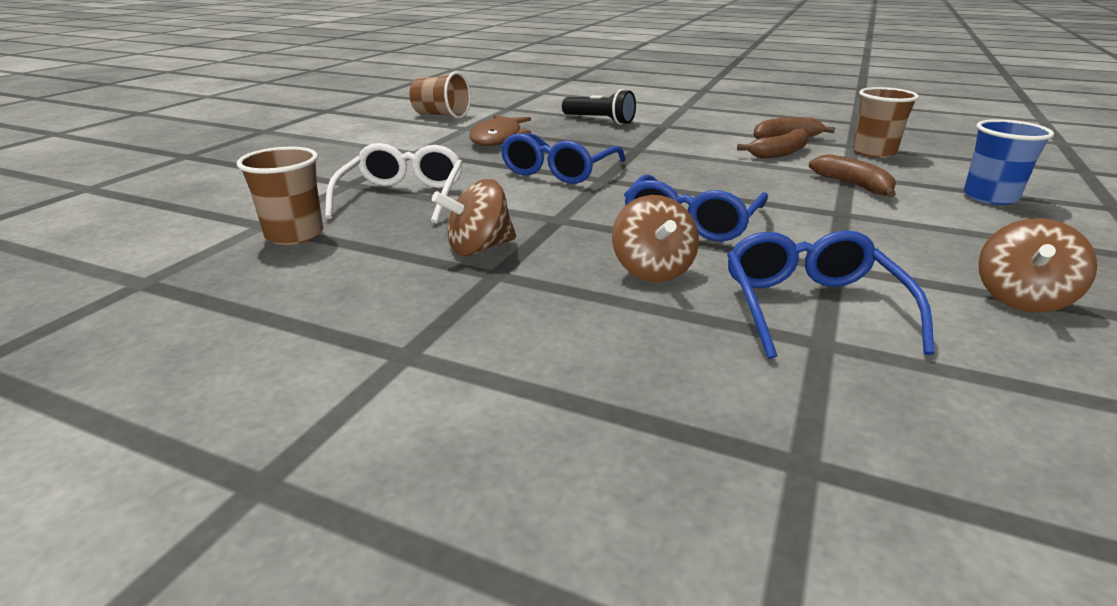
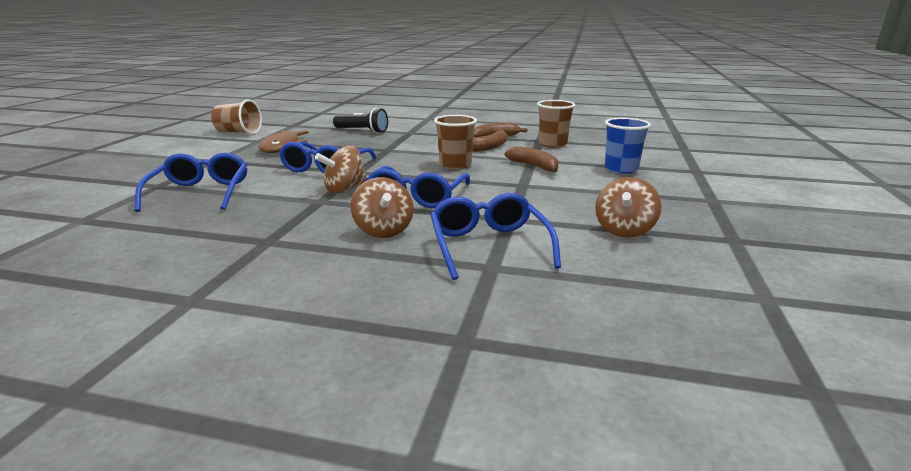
camera: 10 degrees left, 5 degrees down
(294, 235) = (108, 225): brown cup -> brown cup (455, 165)
(403, 197) = (200, 193): white glasses -> blue glasses
(479, 248) = (256, 225): brown spinning top -> brown spinning top (344, 189)

